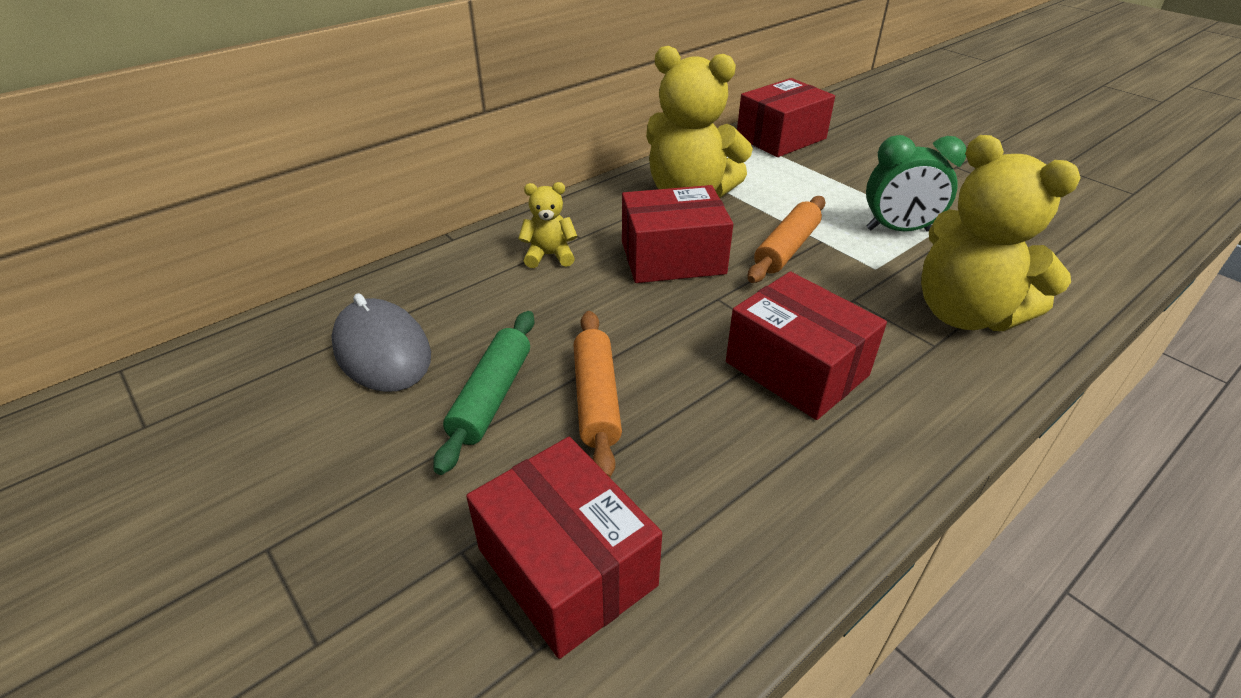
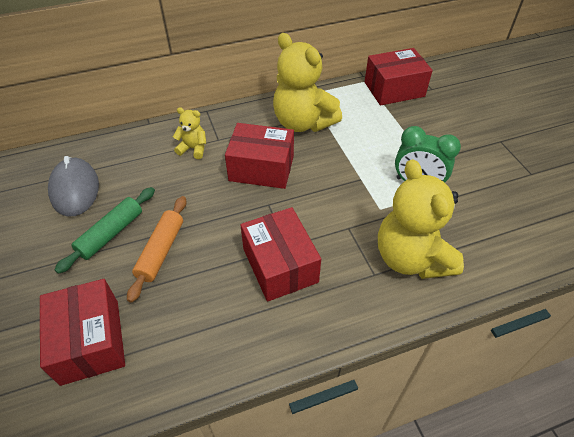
camera: 20 degrees right, 10 degrees up
(786, 249) = (334, 179): orange rolling pin -> none

